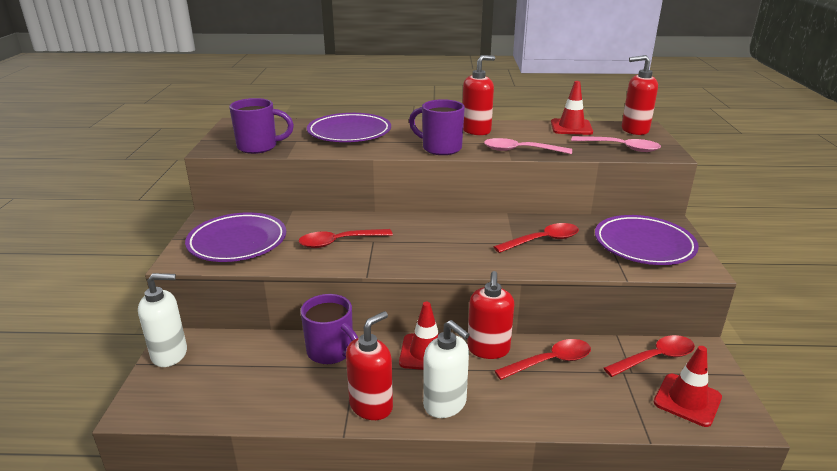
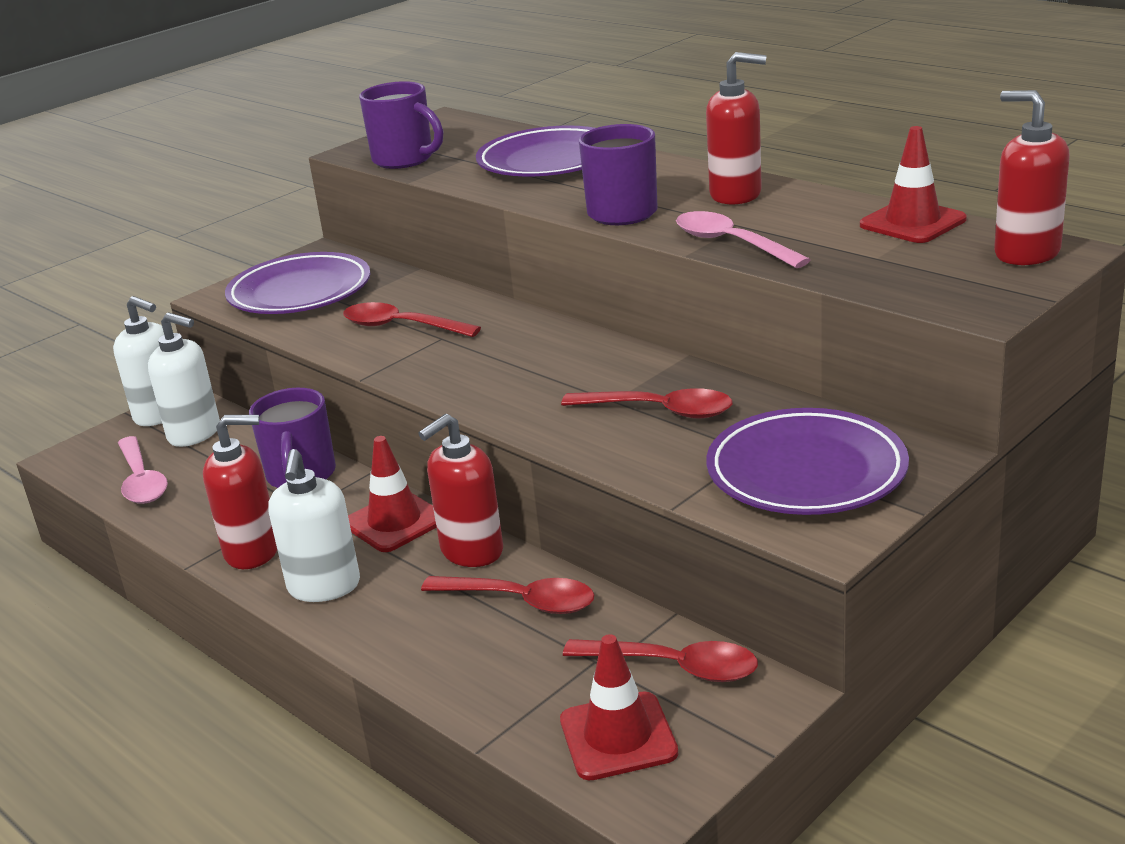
camera: 45 degrees right, 0 degrees up
(216, 356) = (195, 433): none -> white soap dispenser
(621, 148) = (916, 279): pink spoon -> pink spoon (141, 480)

